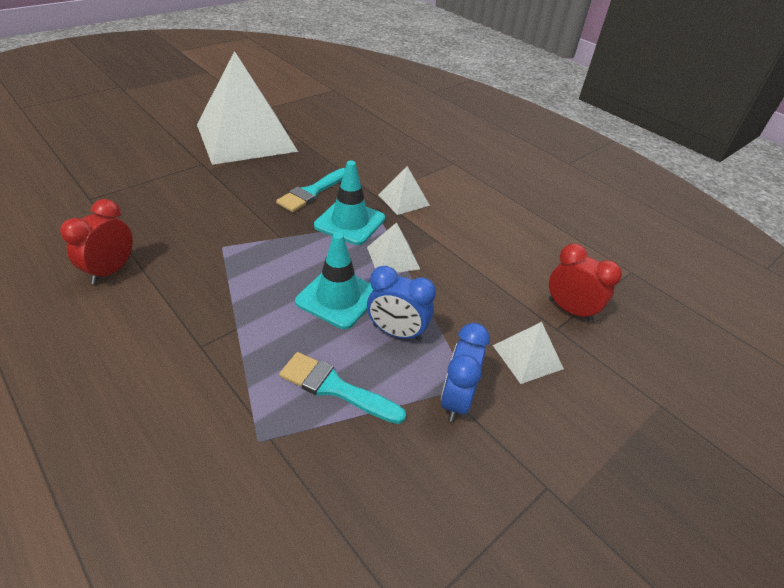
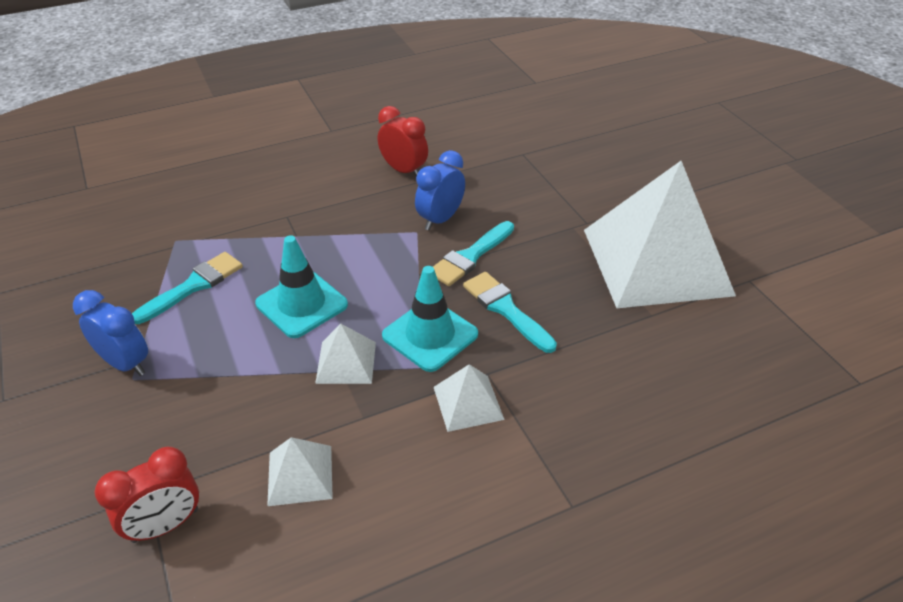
camera: 110 degrees right, 0 degrees up
(253, 213) = (470, 256): none -> turquoise brush
(397, 332) = (230, 339): blue clock -> blue clock (440, 219)
(527, 357) = (131, 442): white pyramid -> white pyramid (300, 475)

